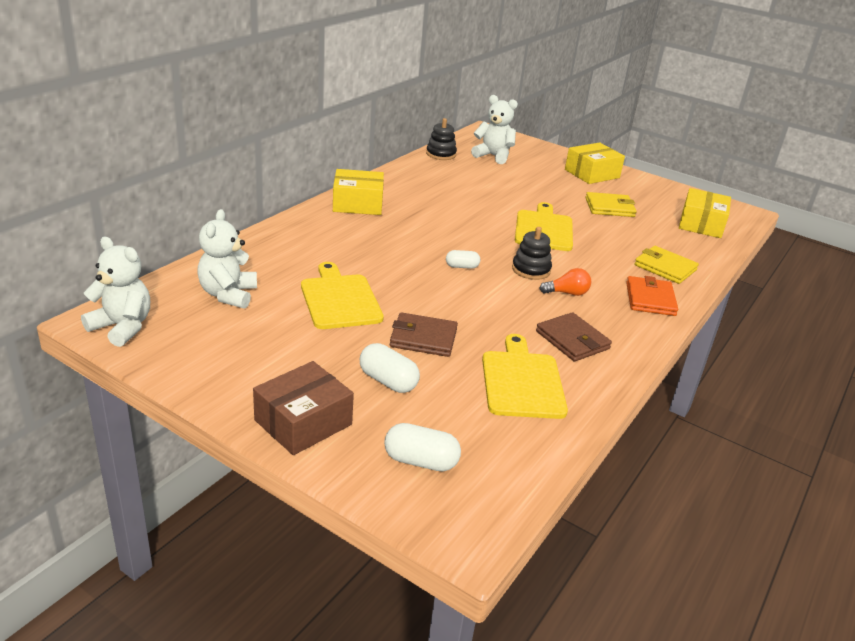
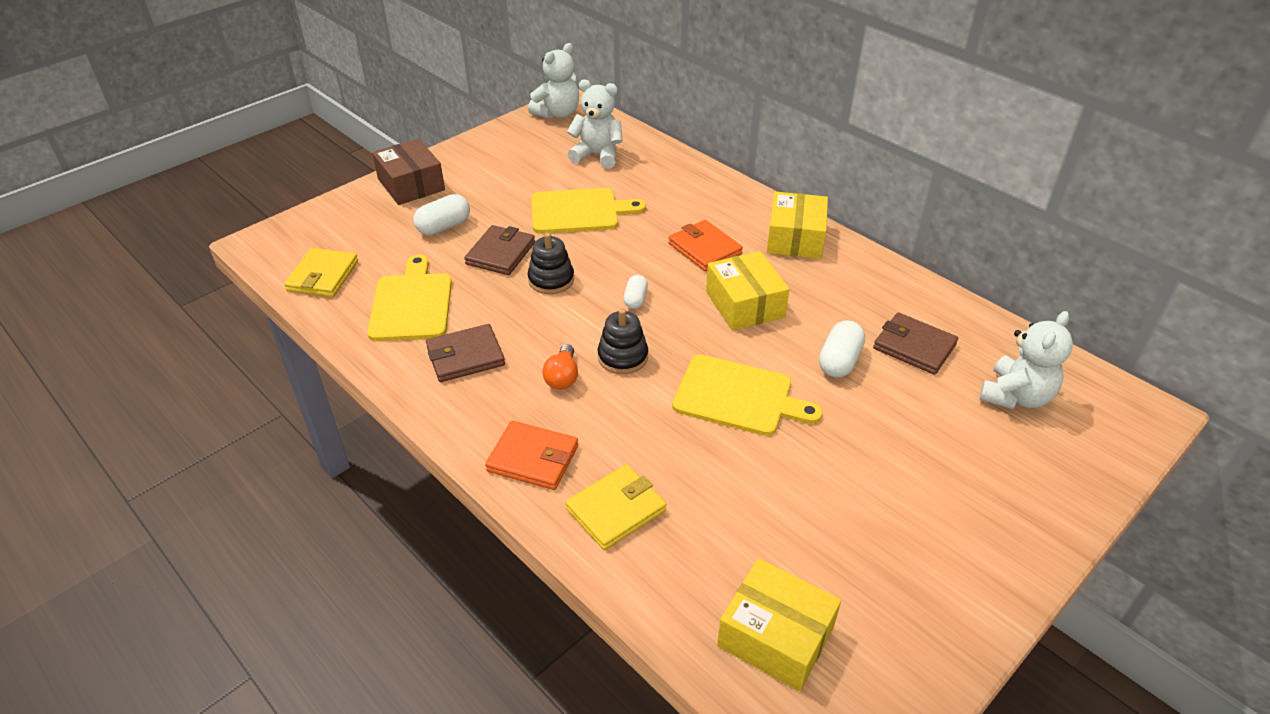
camera: 105 degrees right, 10 degrees up
(383, 238) = (705, 249): none -> orange wallet
(420, 461) = (341, 232): white capsule -> white capsule (839, 361)
(441, 154) = (996, 333): black stacking toy -> black stacking toy (551, 280)
(465, 176) = (914, 346): none -> brown wallet
(522, 381) = (412, 304): yellow cutting board -> yellow cutting board turned 105 degrees counterclockwise
(592, 174) = (982, 525): yellow box -> yellow box (744, 304)
(609, 207) = (828, 505): yellow wallet -> yellow wallet (323, 276)

